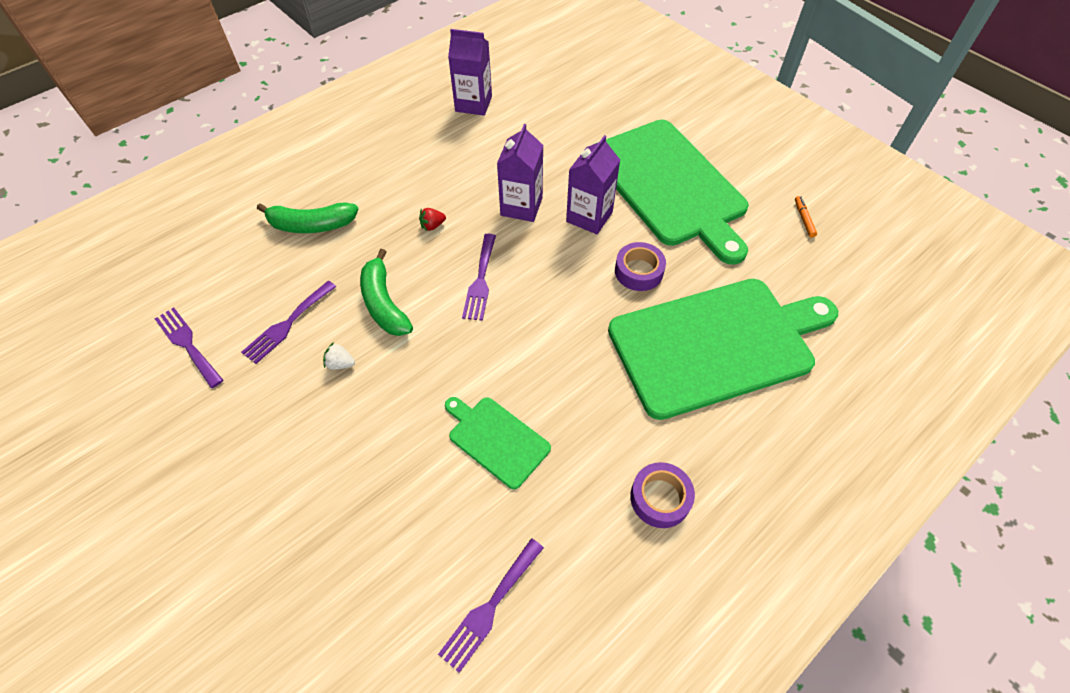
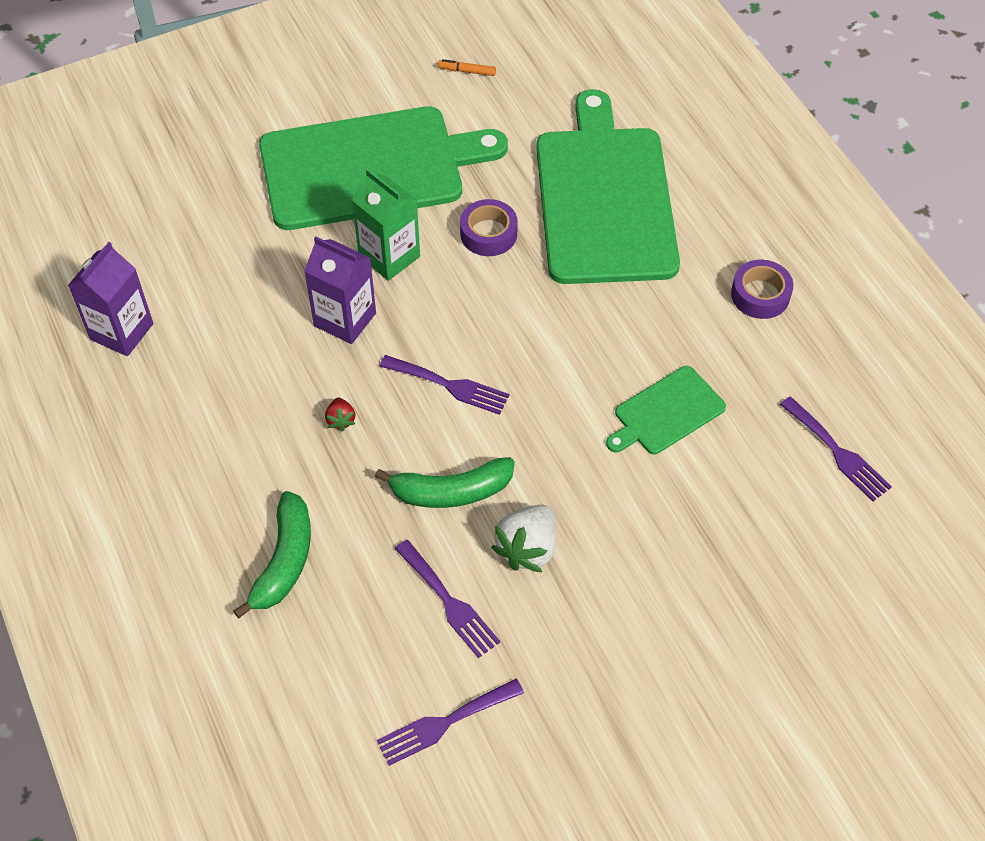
camera: 75 degrees left, 0 degrees up
(340, 364) = (527, 548): white strawberry -> white strawberry, size x1.96
(589, 217) = (389, 256): purple carton -> green carton

